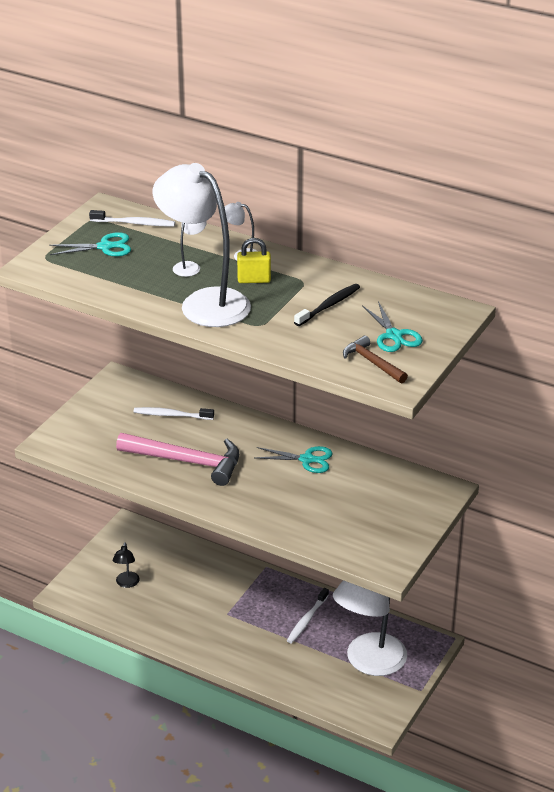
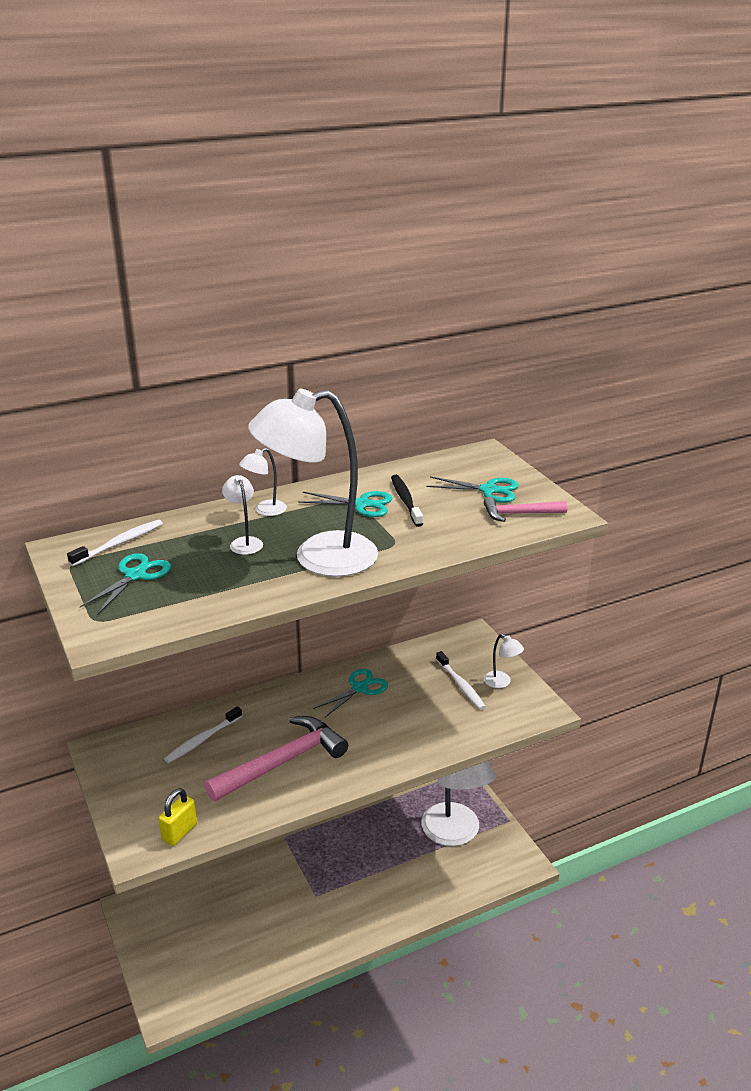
camera: 55 degrees left, 5 degrees down
(127, 583) = (205, 950): black lamp -> none
(254, 280) = (315, 519): yellow padlock -> yellow padlock (179, 832)
(299, 289) = (361, 504): none -> turquoise scissors
(307, 620) = (372, 846): white toothbrush -> white toothbrush (461, 685)
(372, 363) = (520, 514): brown hammer -> pink hammer
(398, 530) = (501, 682): none -> white lamp

